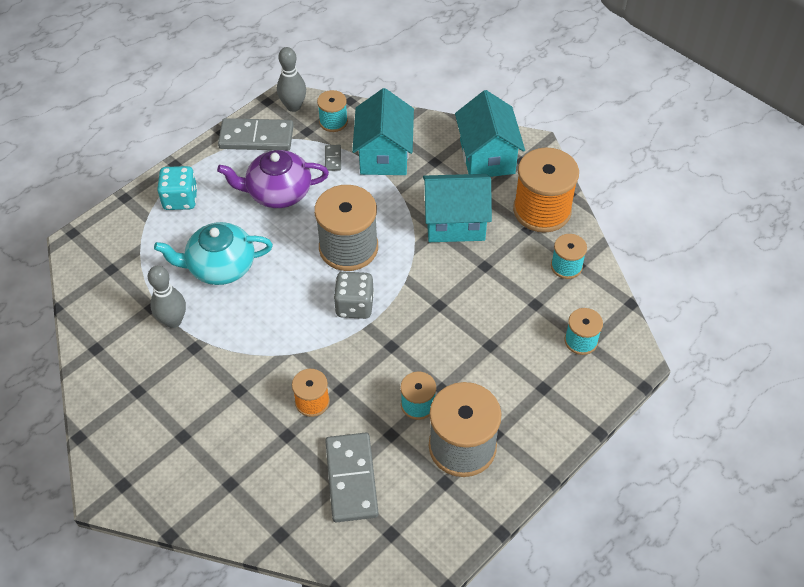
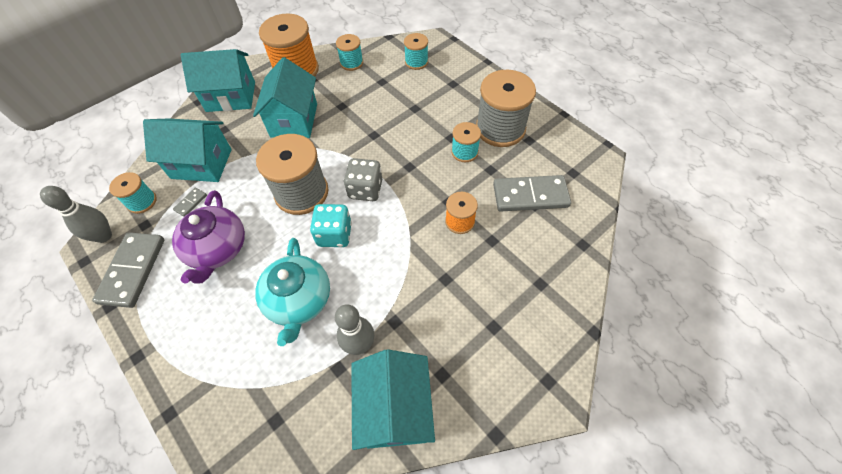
camera: 85 degrees left, 5 degrees up
(111, 355) = (394, 408): none -> turquoise house
(180, 199) = (194, 346): turquoise dice -> turquoise dice (334, 234)
(333, 159) = (191, 203): grey domino -> grey domino turned 60 degrees counterclockwise

